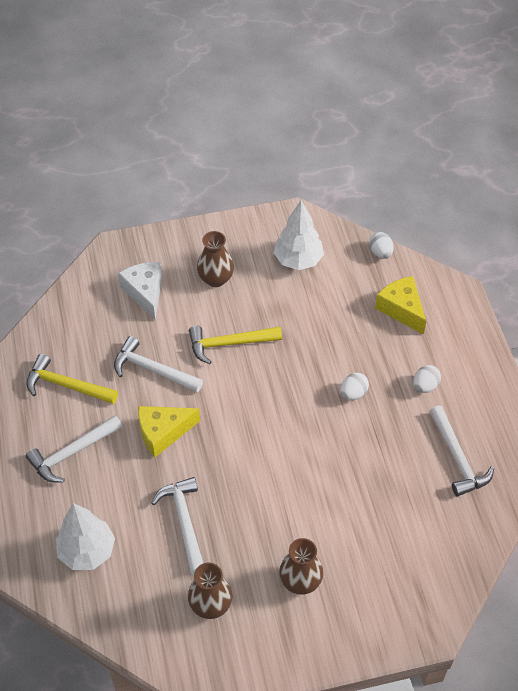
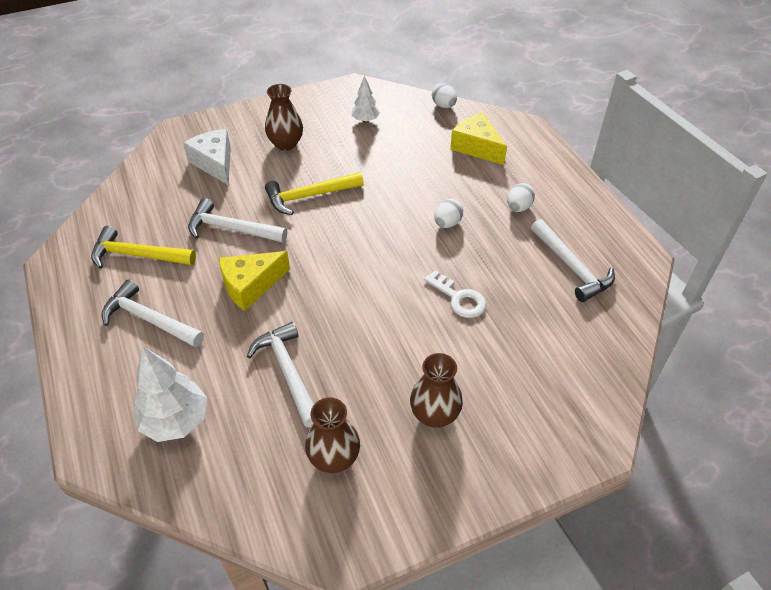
camera: 10 degrees left, 5 degrees down
(72, 453) = (149, 319): white hammer -> white hammer turned 75 degrees clockwise
(298, 260) = (365, 120): white tree -> white tree, size x0.57
(346, 474) = (459, 298): none -> white key

